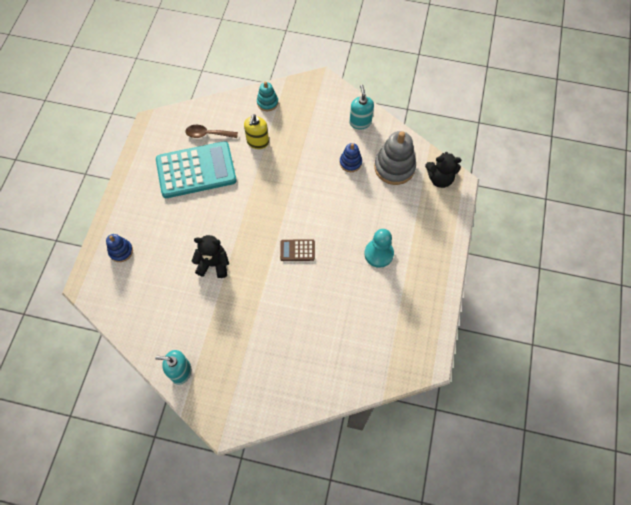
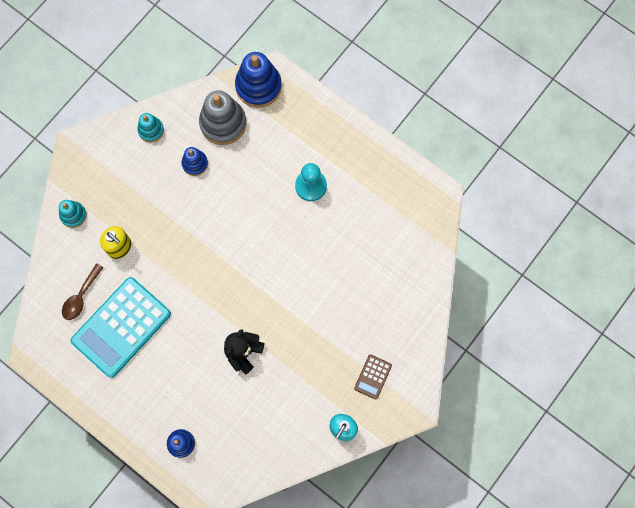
camera: 65 degrees left, 10 degrees up
(196, 170) = (121, 327): turquoise calculator -> turquoise calculator turned 150 degrees counterclockwise
(297, 250) = (269, 262): brown calculator -> brown calculator (373, 377)
(360, 122) = (151, 130): turquoise soap dispenser -> turquoise stacking toy
(440, 179) = (258, 86): black teddy bear -> blue stacking toy

